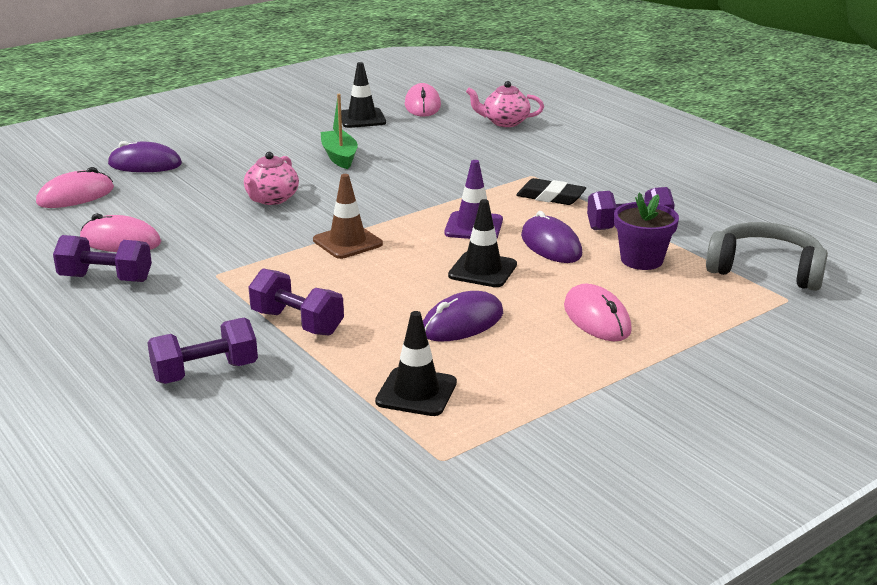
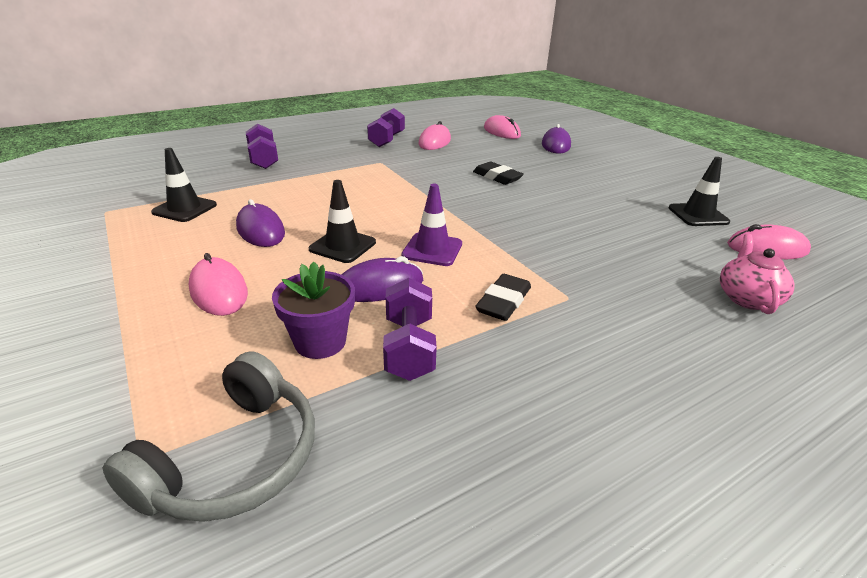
camera: 95 degrees right, 5 degrees up
(271, 199) = (497, 177): pink teapot -> black eraser
(297, 323) = (302, 180): purple dumbbell -> none
(339, 157) = (591, 202): green boat -> none
(347, 242) = (415, 198): brown traffic cone -> none
(597, 318) = (218, 291): pink mouse -> pink mouse turned 75 degrees clockwise

